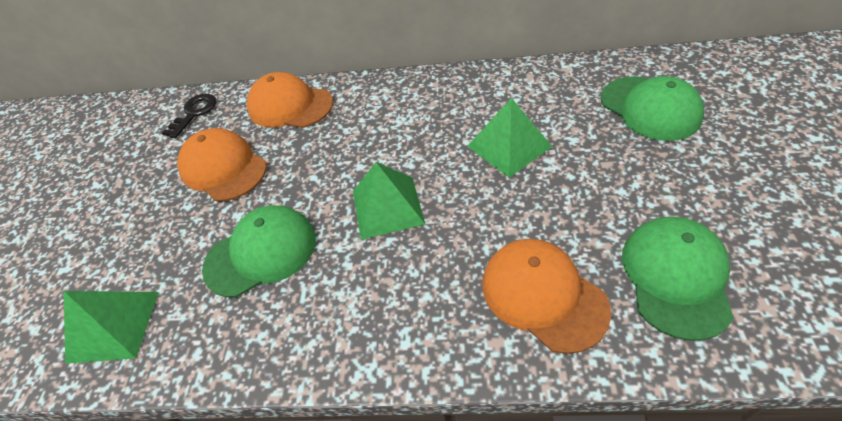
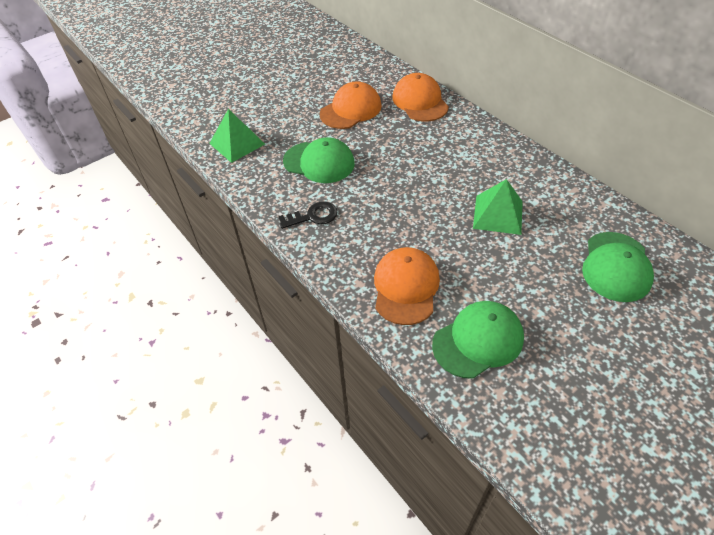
camera: 45 degrees right, 0 degrees up
(194, 113) = (372, 70): black key -> black key (313, 216)
(223, 168) = (351, 110): orange cap -> orange cap turned 45 degrees clockwise
(387, 207) = (395, 190): green pyramid -> none

